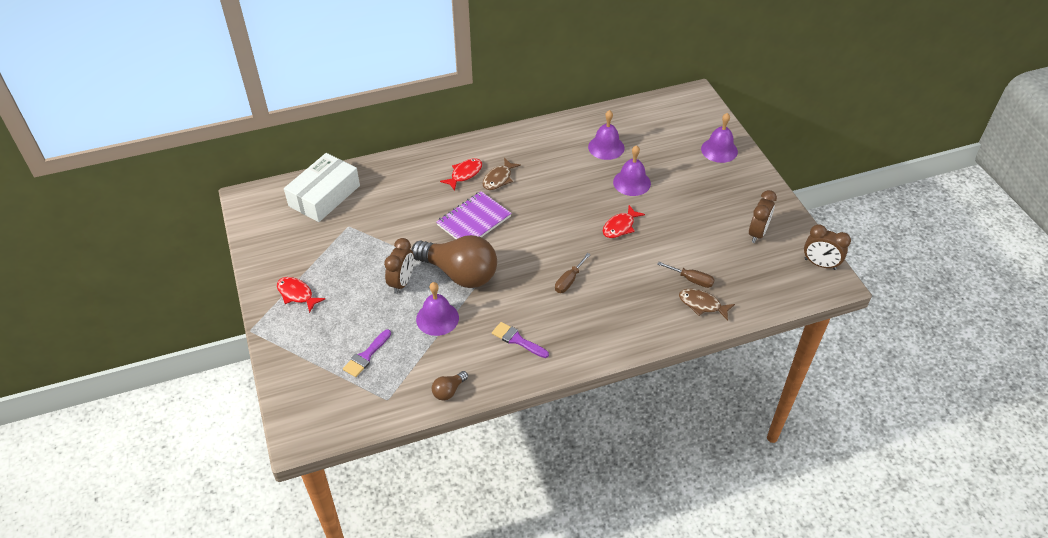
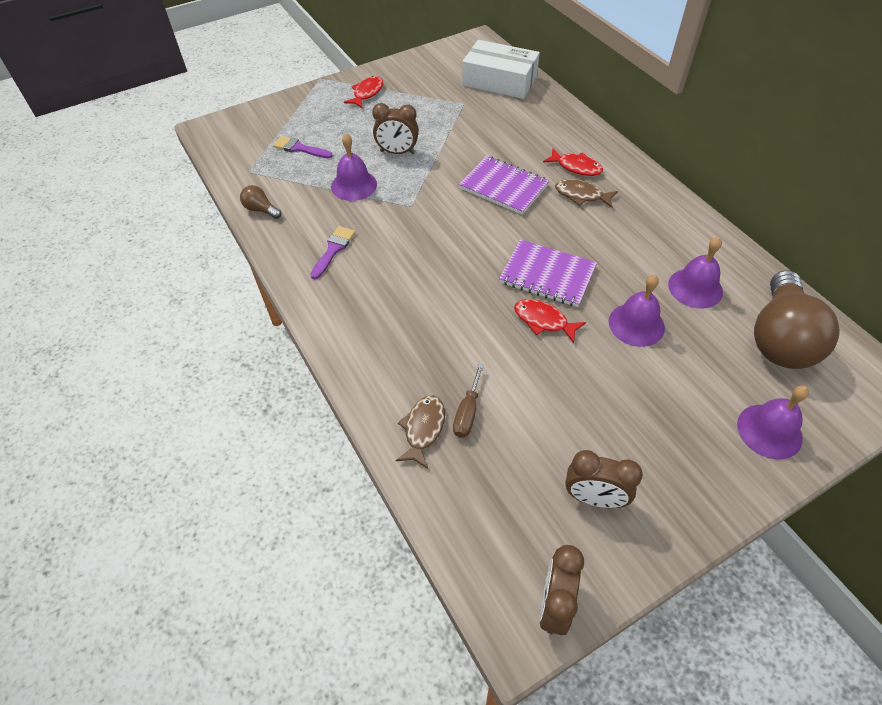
camera: 80 degrees right, 5 degrees up
(459, 273) = (420, 190): brown light bulb -> brown light bulb (780, 338)
(569, 281) = (432, 281): brown screwdriver -> none
(578, 215) = (547, 275): none -> purple notebook

